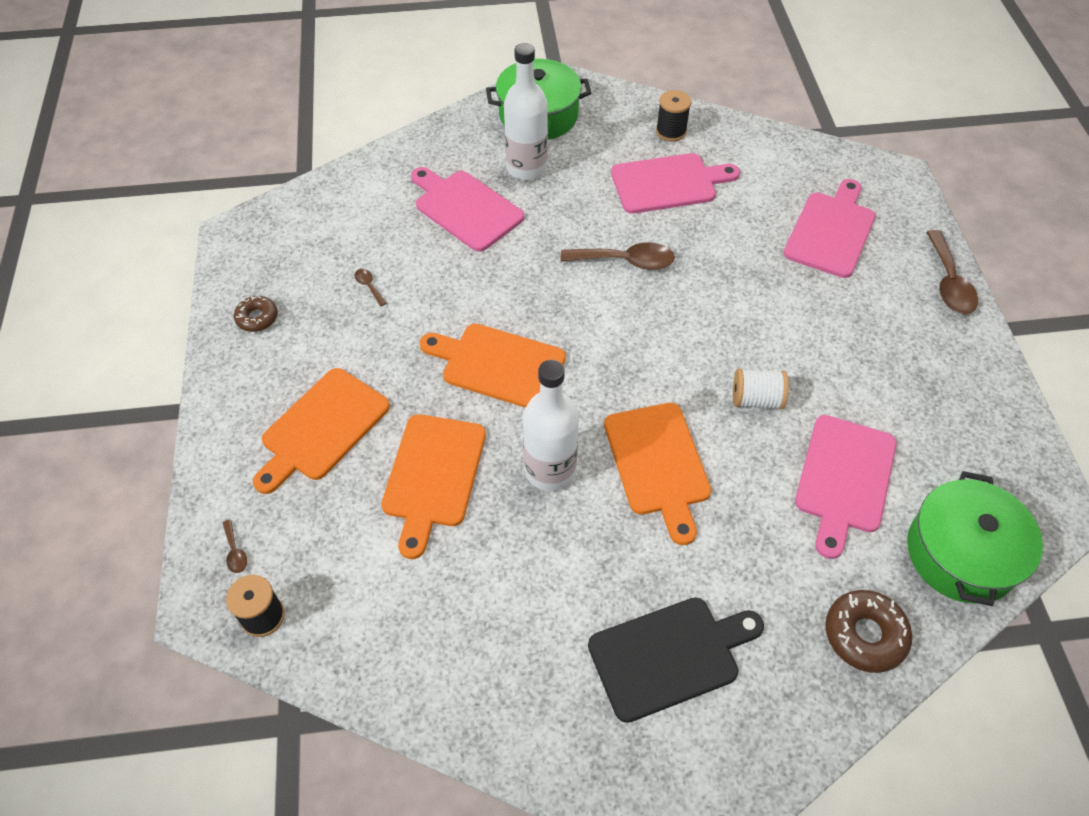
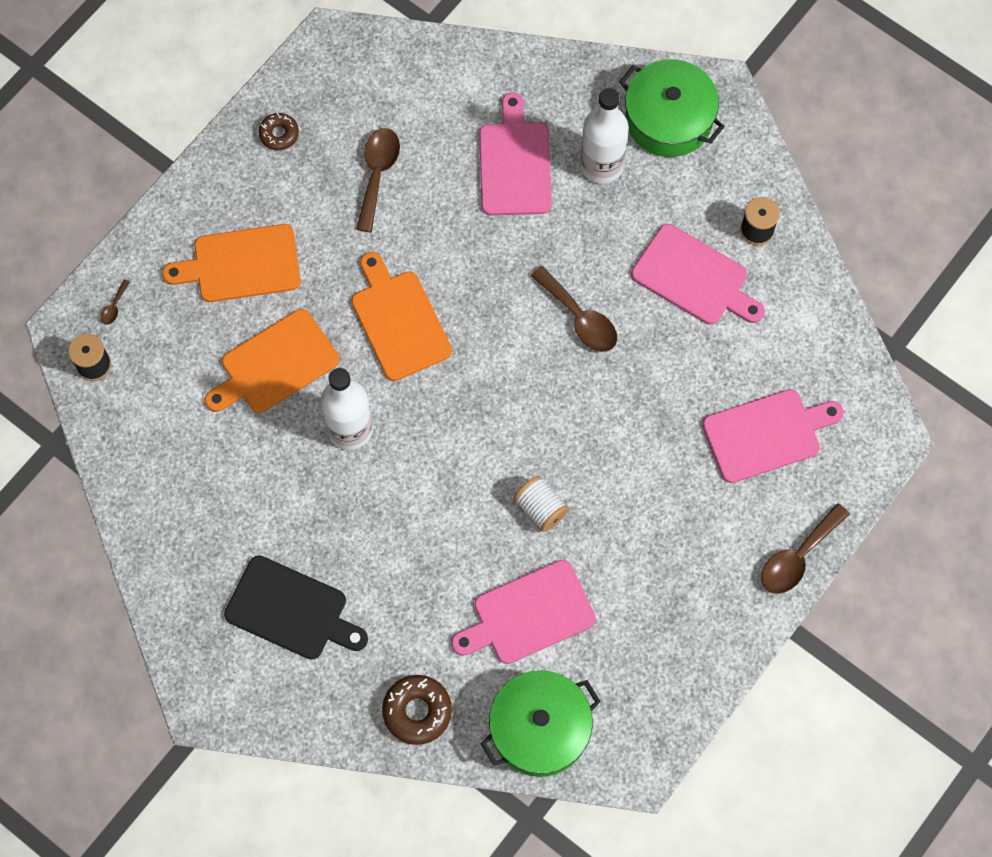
camera: 45 degrees right, 15 degrees up
(369, 286) = (377, 174): brown spoon -> brown spoon, size x2.20
(658, 464) = (422, 490): orange cutting board -> none

